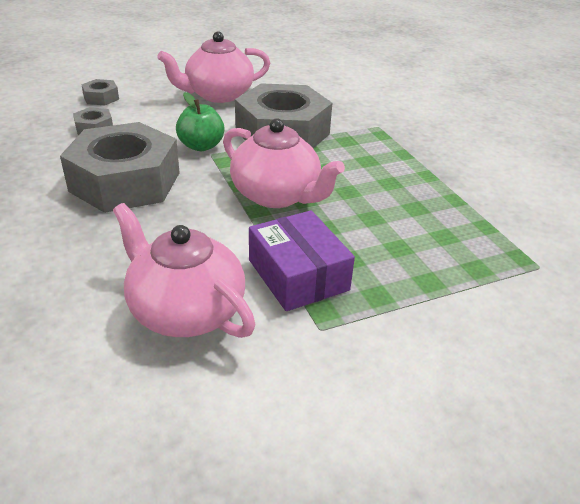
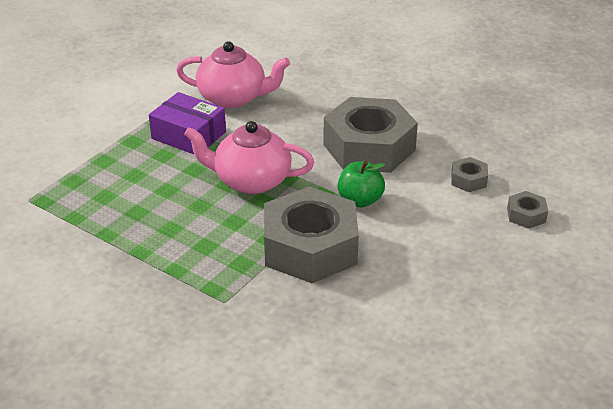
camera: 150 degrees right, 0 degrees up
(218, 95) = (432, 273): pink teapot -> none

